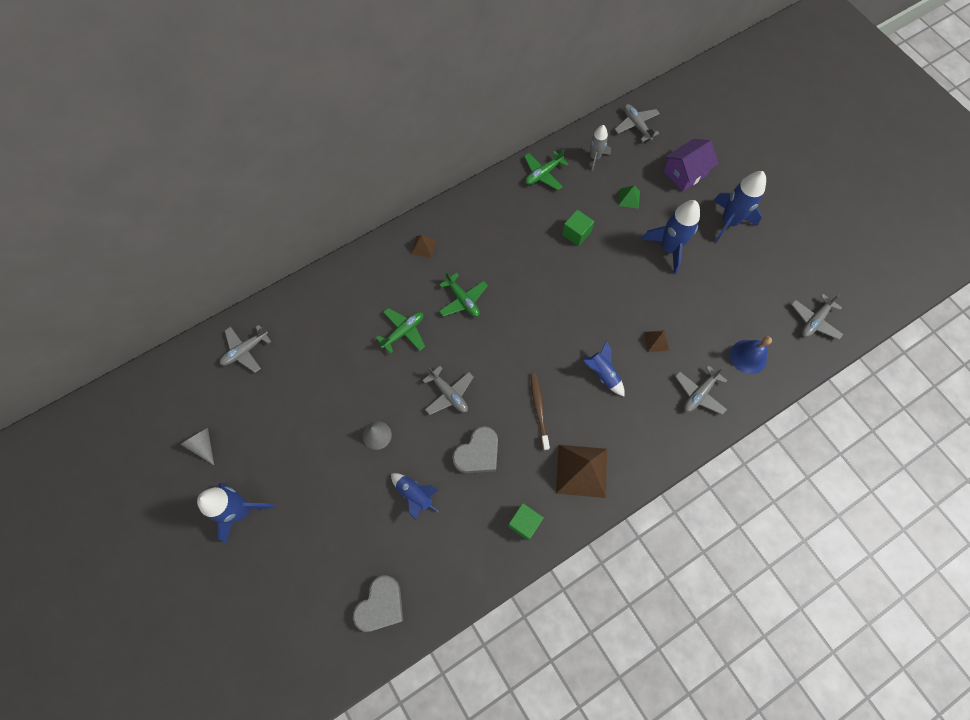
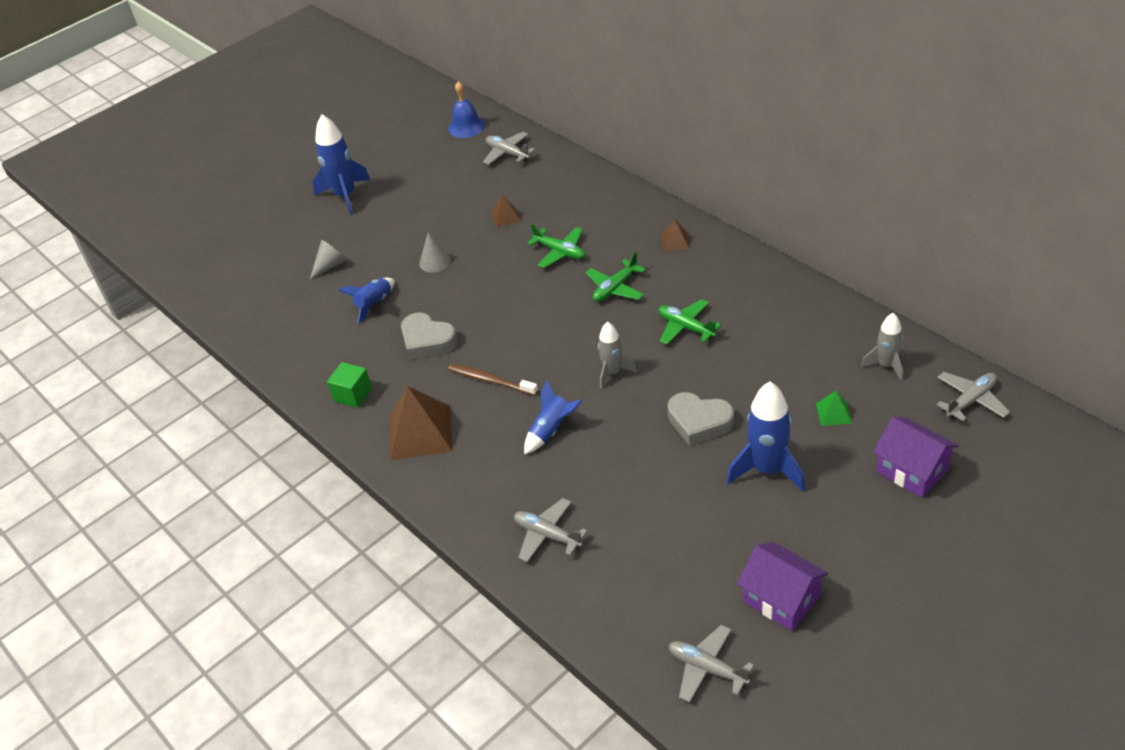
camera: 85 degrees right, 25 degrees down
(203, 445) = (405, 156): grey cone -> grey cone (330, 265)
(381, 605) = (261, 306): grey heart -> grey heart (699, 422)
(449, 394) = (493, 303): grey plane -> none
(539, 409) = (490, 380): brown toothbrush -> brown toothbrush turned 135 degrees counterclockwise
(543, 174) = (831, 320): green plane -> green plane (685, 327)
(555, 321) = (612, 372): none -> grey rocket
(576, 233) = (751, 369): green cube -> none
(656, 341) = (614, 477): brown pyramid -> brown pyramid (506, 216)
(729, 222) = (846, 535): blue rocket -> none
(748, 356) = (619, 586): blue bell -> blue bell (466, 127)
(770, 268) = (781, 599): none -> purple house

